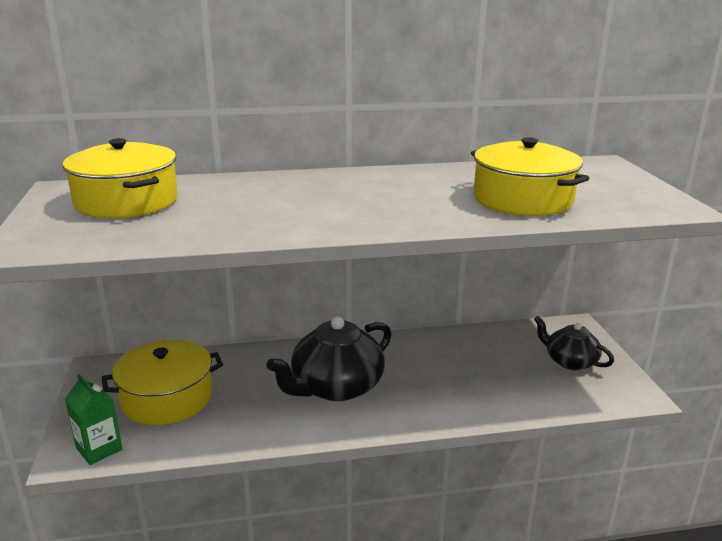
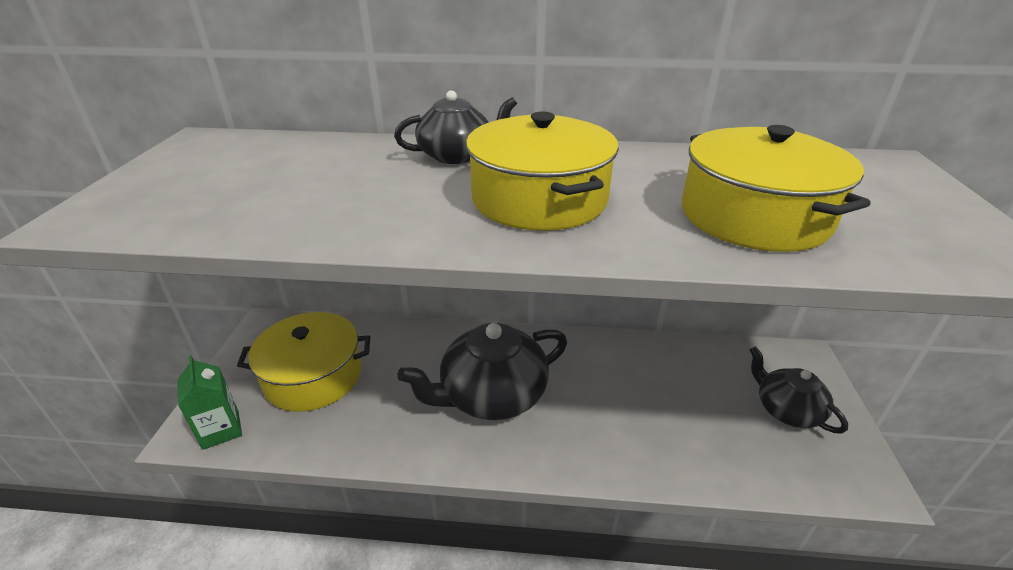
camera: 15 degrees right, 10 degrees up
(127, 201) = (249, 164): yellow pot -> yellow pot (539, 199)
(294, 182) = (457, 155): none -> black teapot

